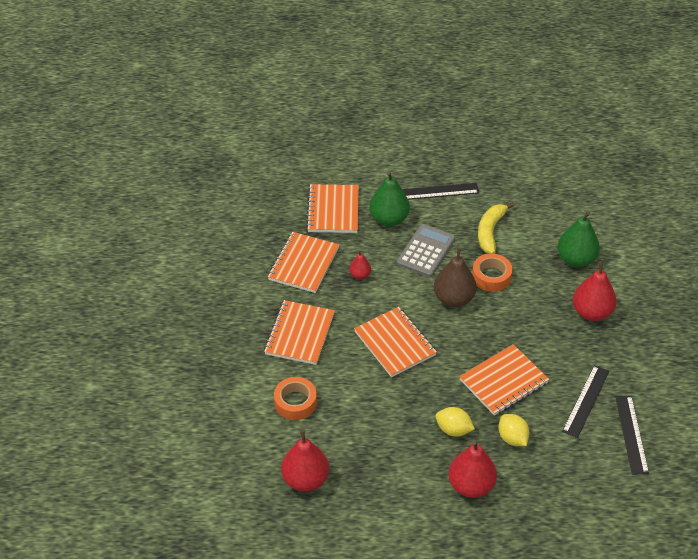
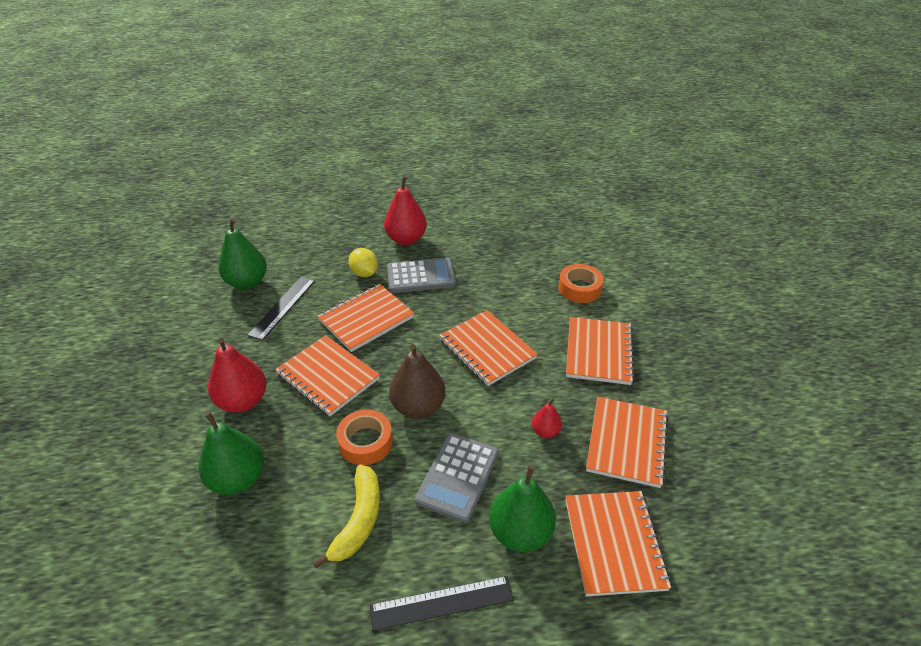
camera: 175 degrees right, 5 degrees down
(305, 479) = (550, 235): red pear -> none
(453, 430) = (421, 276): yellow lemon -> grey calculator
(528, 328) = (327, 377): none -> orange notebook
(631, 434) = (247, 282): black ruler -> green pear

